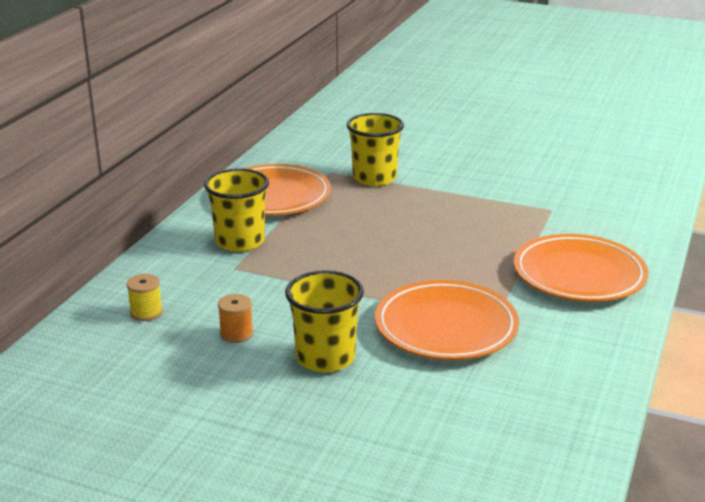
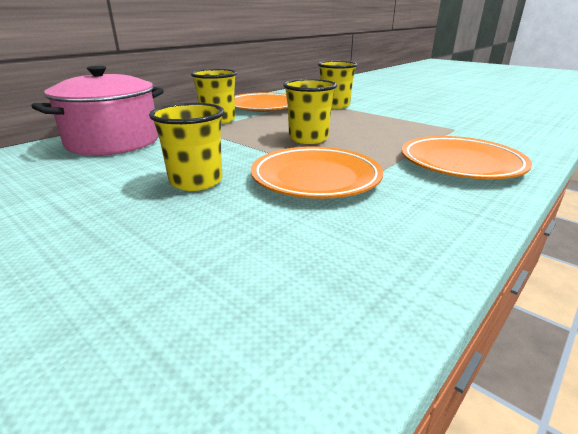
camera: 20 degrees right, 0 degrees up
(146, 312) = (113, 142): yellow spool -> pink pot
(236, 334) = (152, 159): orange spool -> none
(391, 261) = (308, 138): none -> yellow cup

